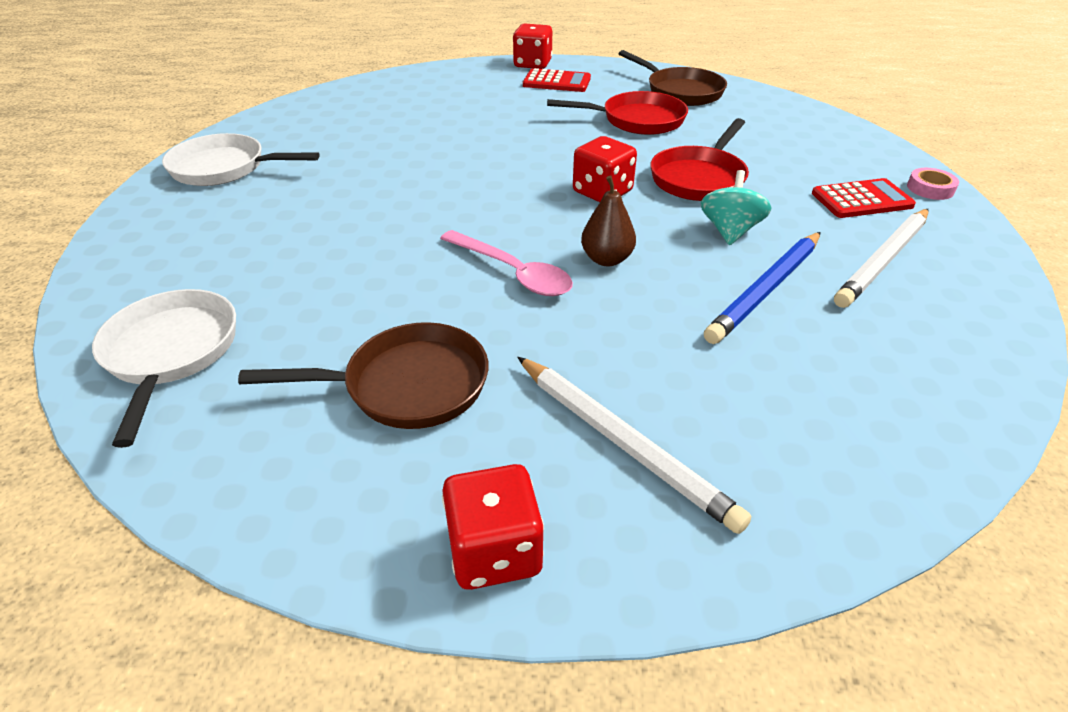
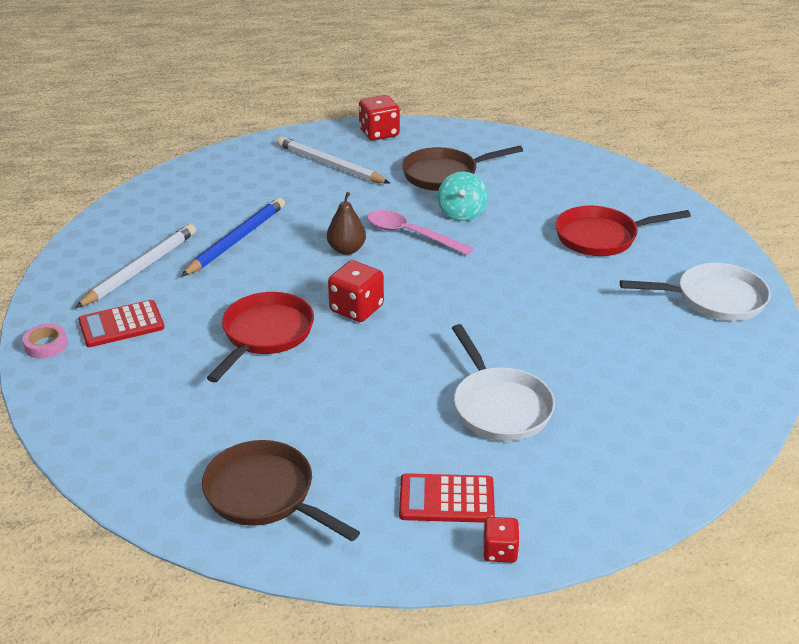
camera: 170 degrees right, 5 degrees down
(171, 353) = (583, 175): white pan -> white pan (499, 406)
(532, 64) = (500, 551): red dice -> red dice, size x0.61
(637, 120) = (326, 419): red pan -> red pan (601, 237)
(730, 231) = (250, 281): turquoise spinning top -> turquoise spinning top (461, 213)

